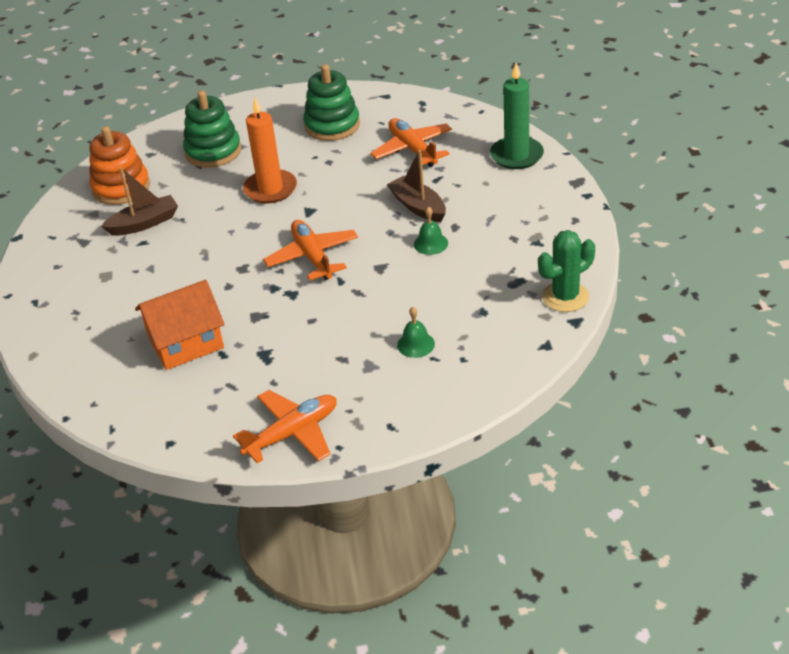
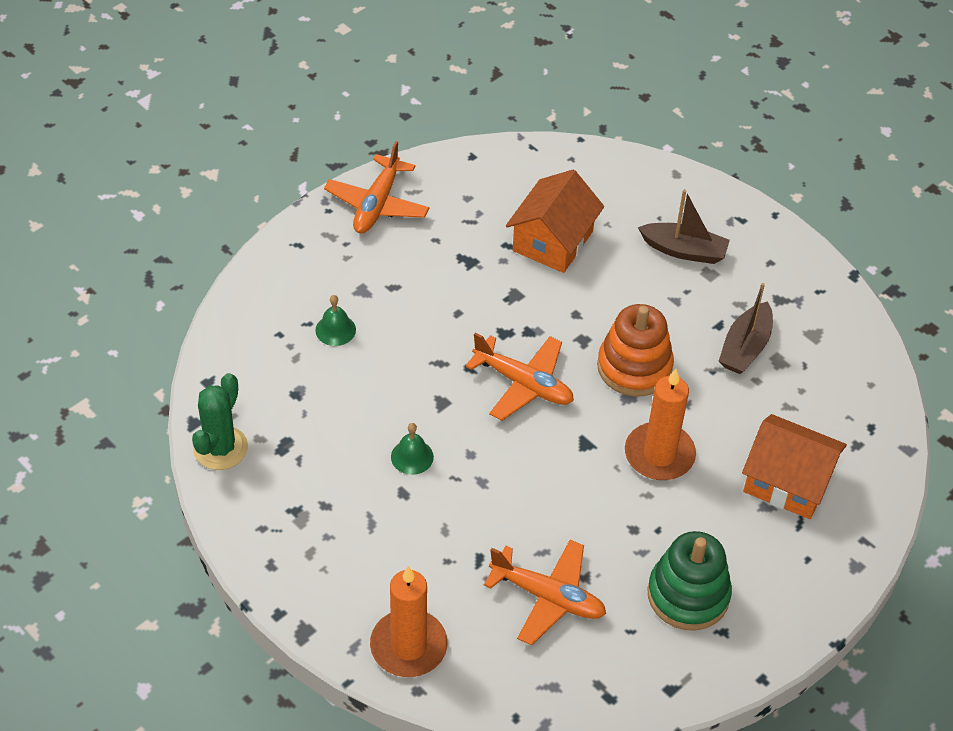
camera: 140 degrees right, 10 degrees up
(121, 188) = (828, 382): orange stacking toy -> orange stacking toy (634, 367)
(213, 151) = (787, 482): green stacking toy -> orange house
(418, 207) = (467, 504): brown boat -> brown boat (684, 250)
(516, 155) = (408, 646): green candle -> orange candle

